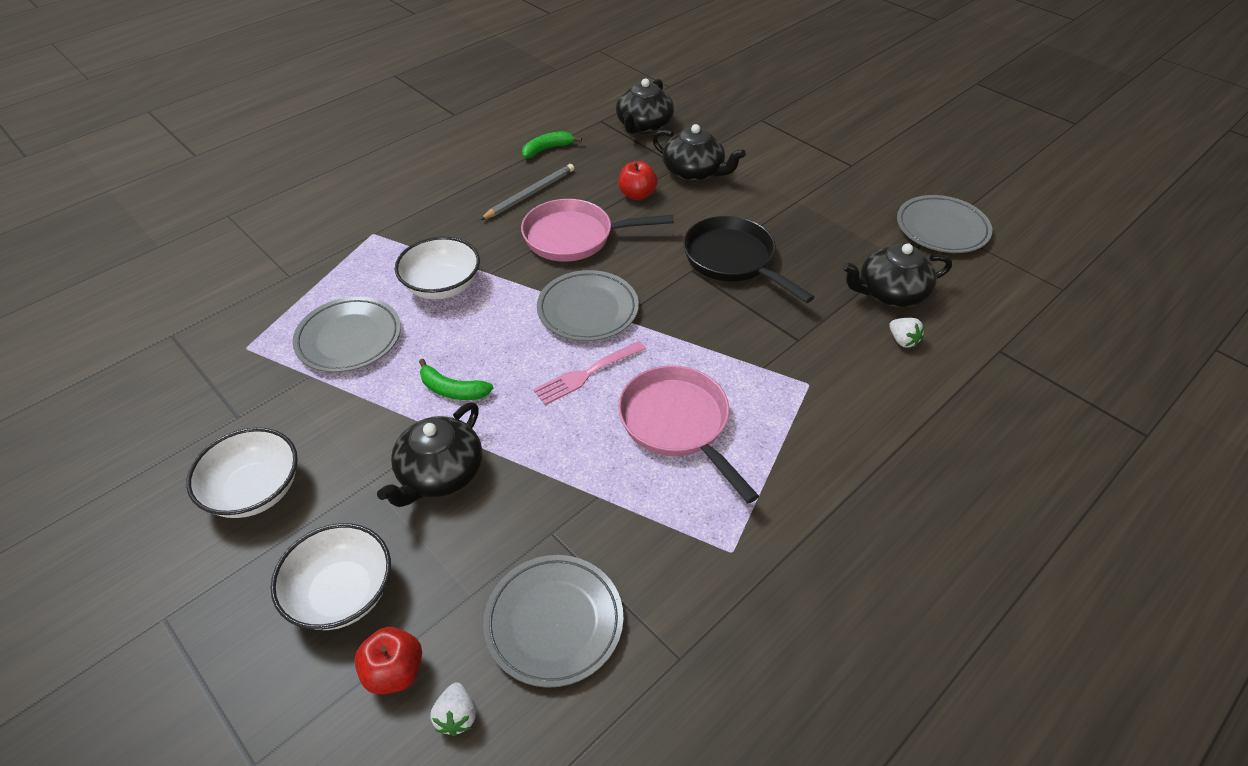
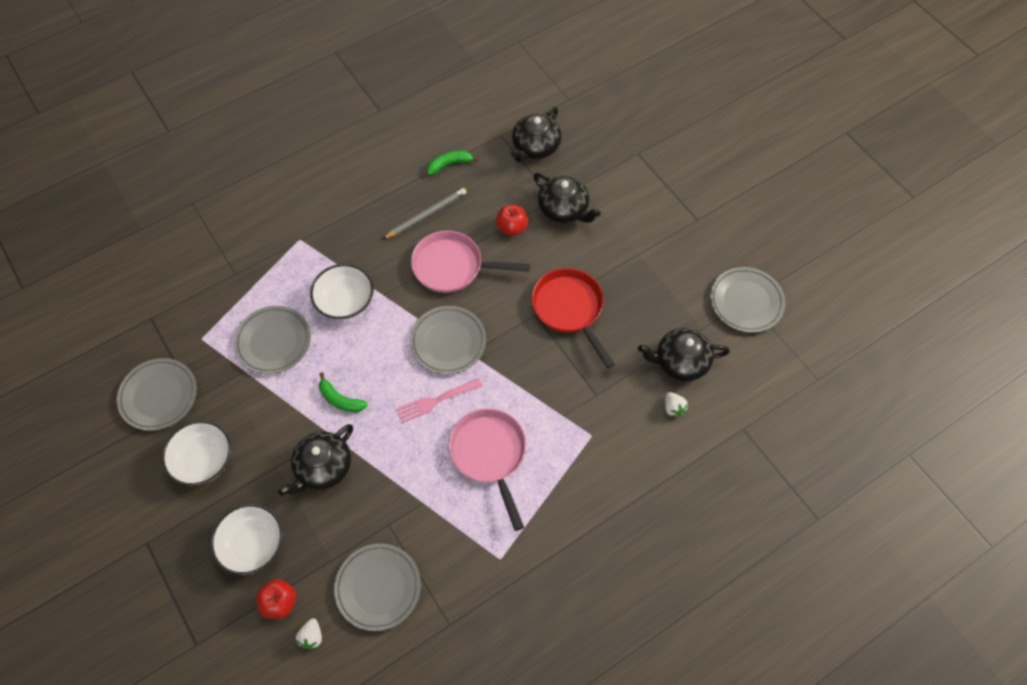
camera: 10 degrees right, 15 degrees up
(183, 421) = (159, 396): none -> grey plate
(733, 260) = (569, 309): black pan -> red pan

